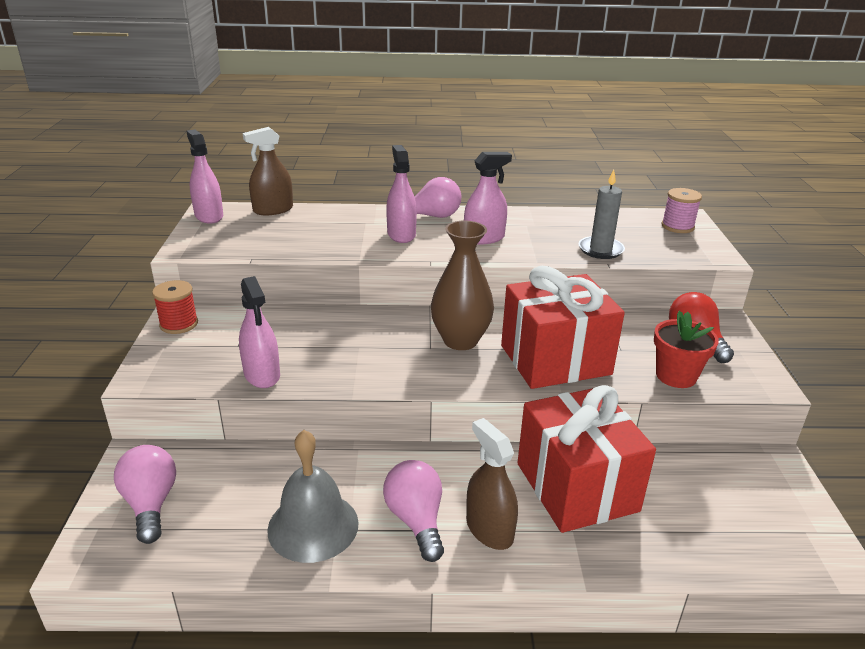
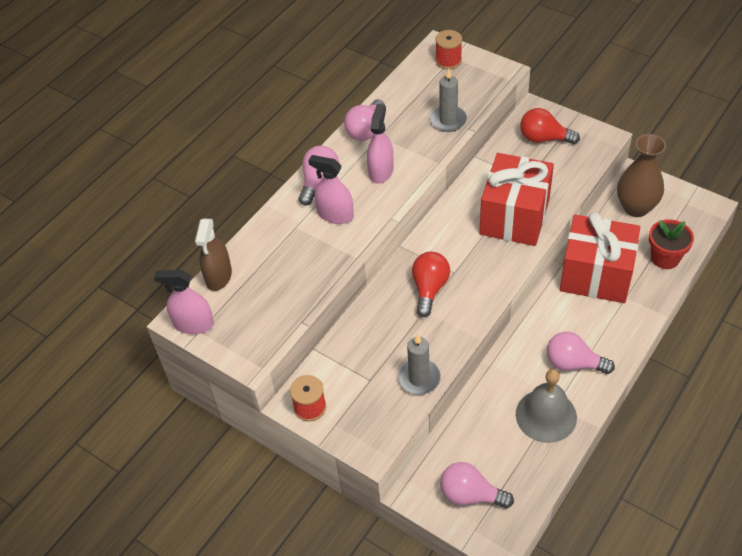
camera: 50 degrees left, 20 degrees up
(262, 374) = (419, 378): pink spray bottle -> grey candle
(391, 340) = (429, 289): none -> red light bulb
(460, 340) = (458, 252): brown vase -> brown vase (636, 207)
(489, 529) = (602, 333): brown spray bottle -> none
(524, 217) = (366, 130): none -> pink light bulb
(676, 376) = (570, 172): red flower pot -> red flower pot (665, 258)
(677, 226) = (448, 61): pink spool -> red spool

